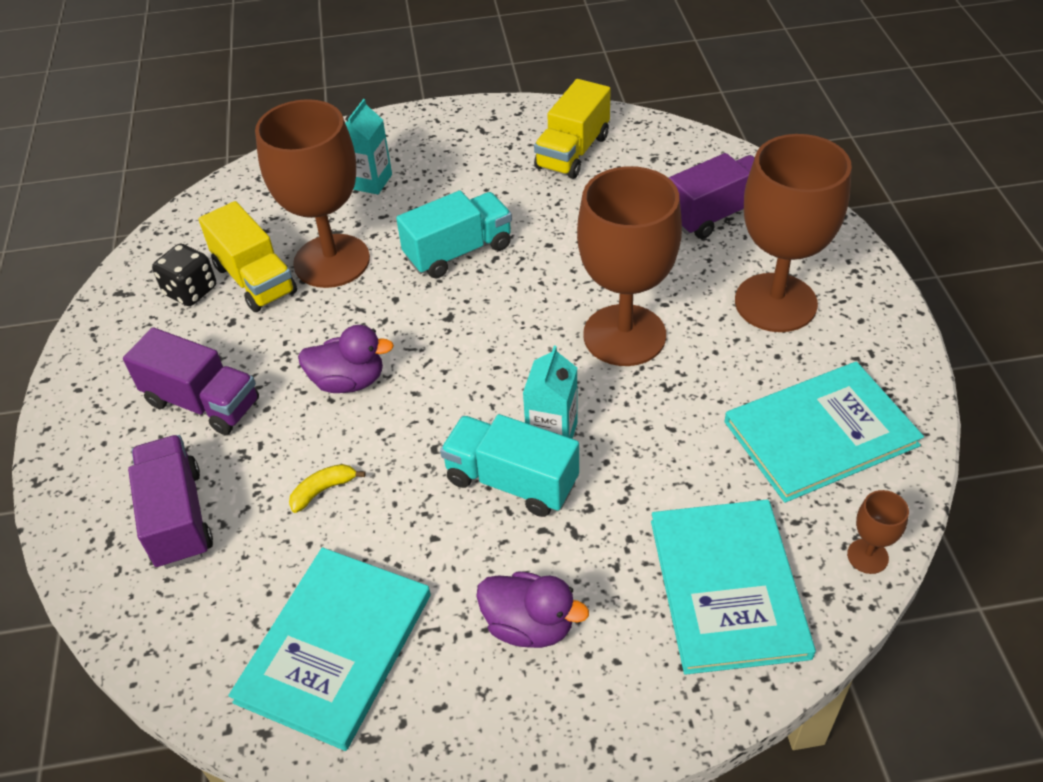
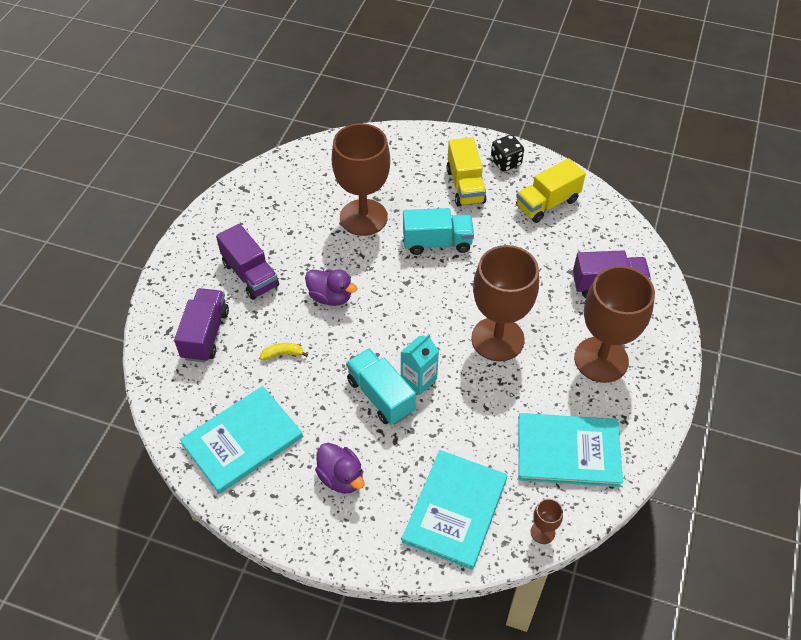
camera: 25 degrees right, 5 degrees up
(191, 291) = (279, 203): black dice -> black dice (506, 162)
(255, 279) = (316, 211): yellow truck -> yellow truck (465, 186)
(370, 181) = (415, 173): turquoise carton -> none

